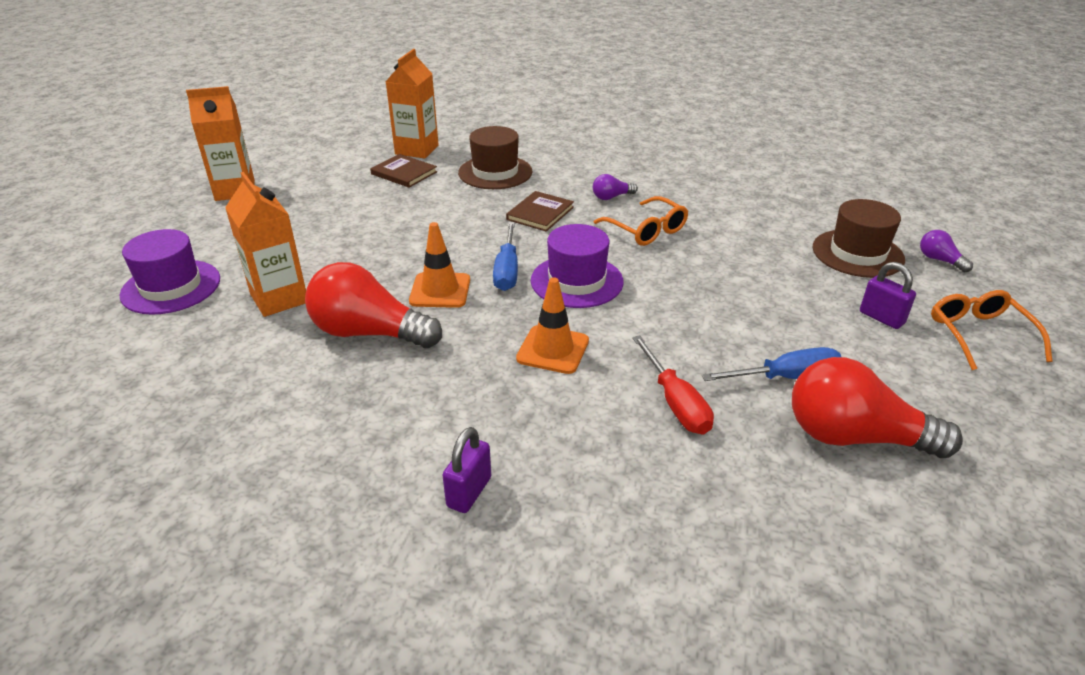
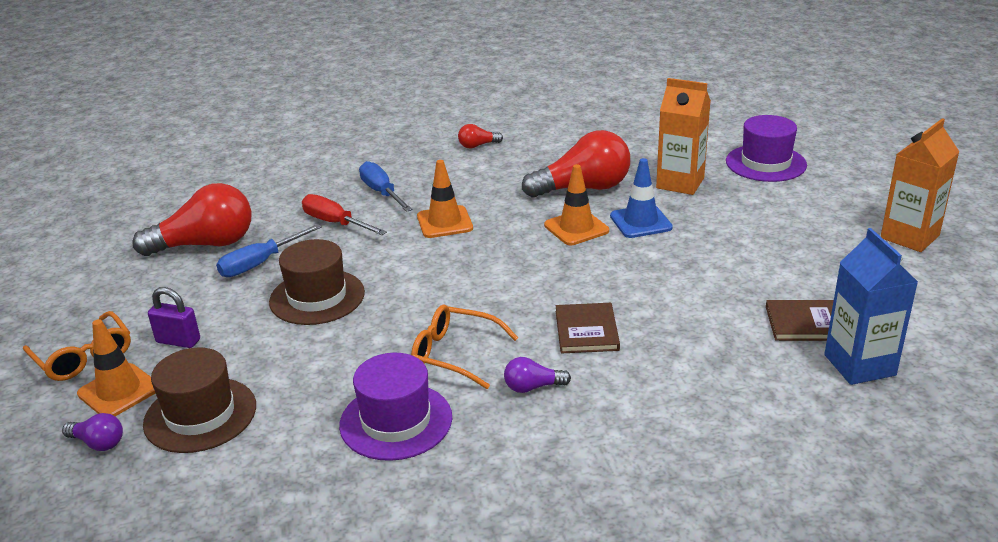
camera: 150 degrees right, 5 degrees down
(380, 274) = (640, 222): none -> blue traffic cone
(385, 470) = (478, 146): none -> red light bulb
(417, 150) = (859, 365): orange carton -> blue carton
(469, 492) = (425, 153): purple padlock -> none
(495, 172) = (711, 368): brown hat -> brown hat (317, 297)
(507, 270) = (544, 262): blue screwdriver -> blue screwdriver (382, 192)
(576, 281) = (475, 275): purple hat -> purple hat (396, 421)
(611, 197) = (533, 387): purple light bulb -> purple light bulb turned 135 degrees counterclockwise
(932, 292) = (119, 391): none -> orange traffic cone

